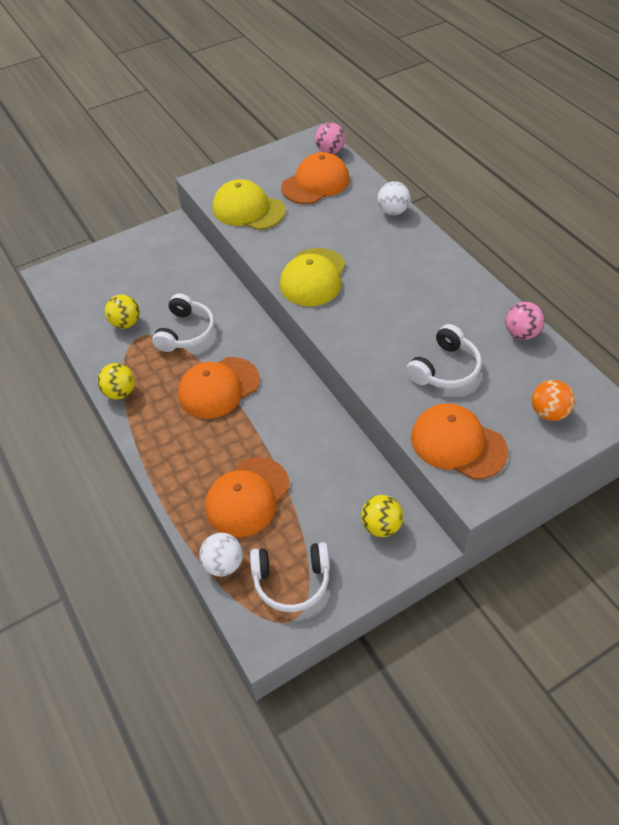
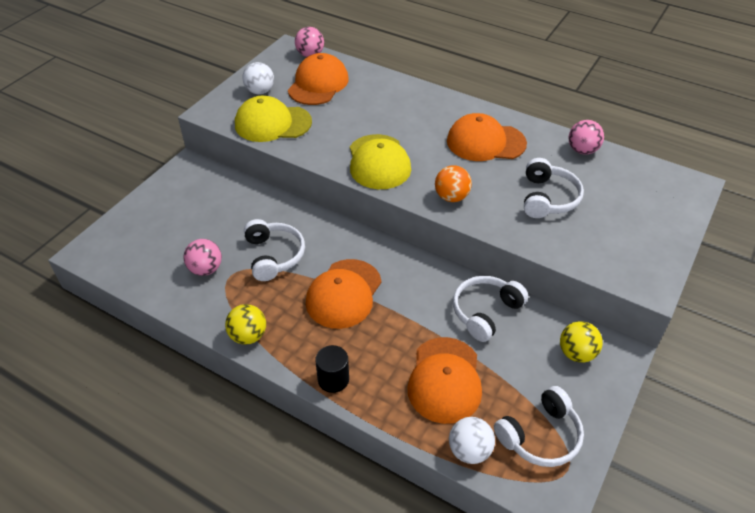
camera: 30 degrees left, 5 degrees down
(126, 323) = (206, 269): yellow ball -> pink ball
(159, 456) = (333, 379): none -> black cylinder
(327, 454) = (485, 312): none -> white headphones
(392, 211) = (404, 88): white ball -> white ball (260, 91)
(458, 444) = (606, 253): orange cap -> orange cap (485, 142)
(548, 412) = (651, 203): orange ball -> orange ball (451, 197)

